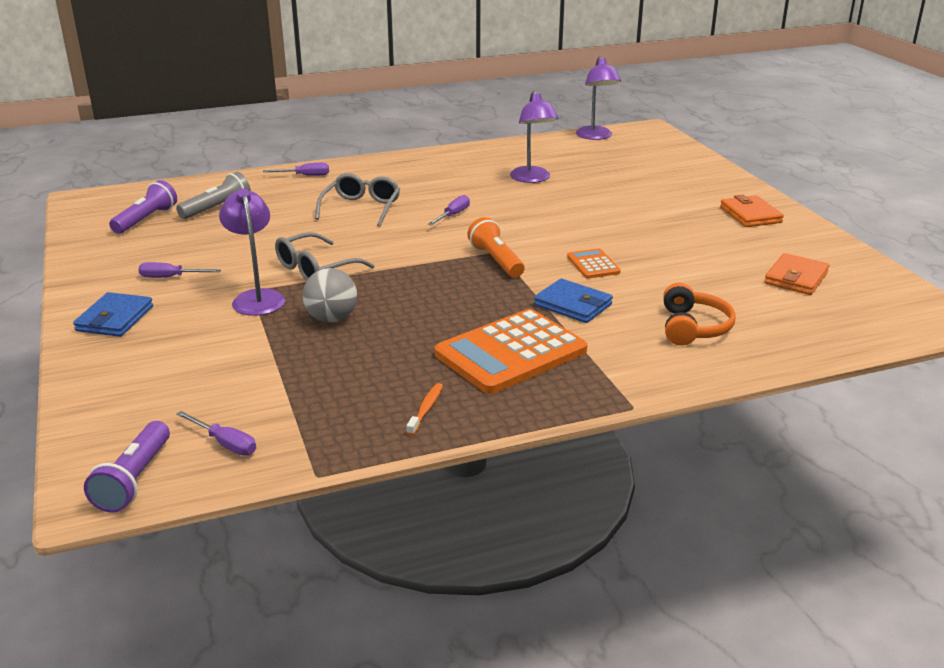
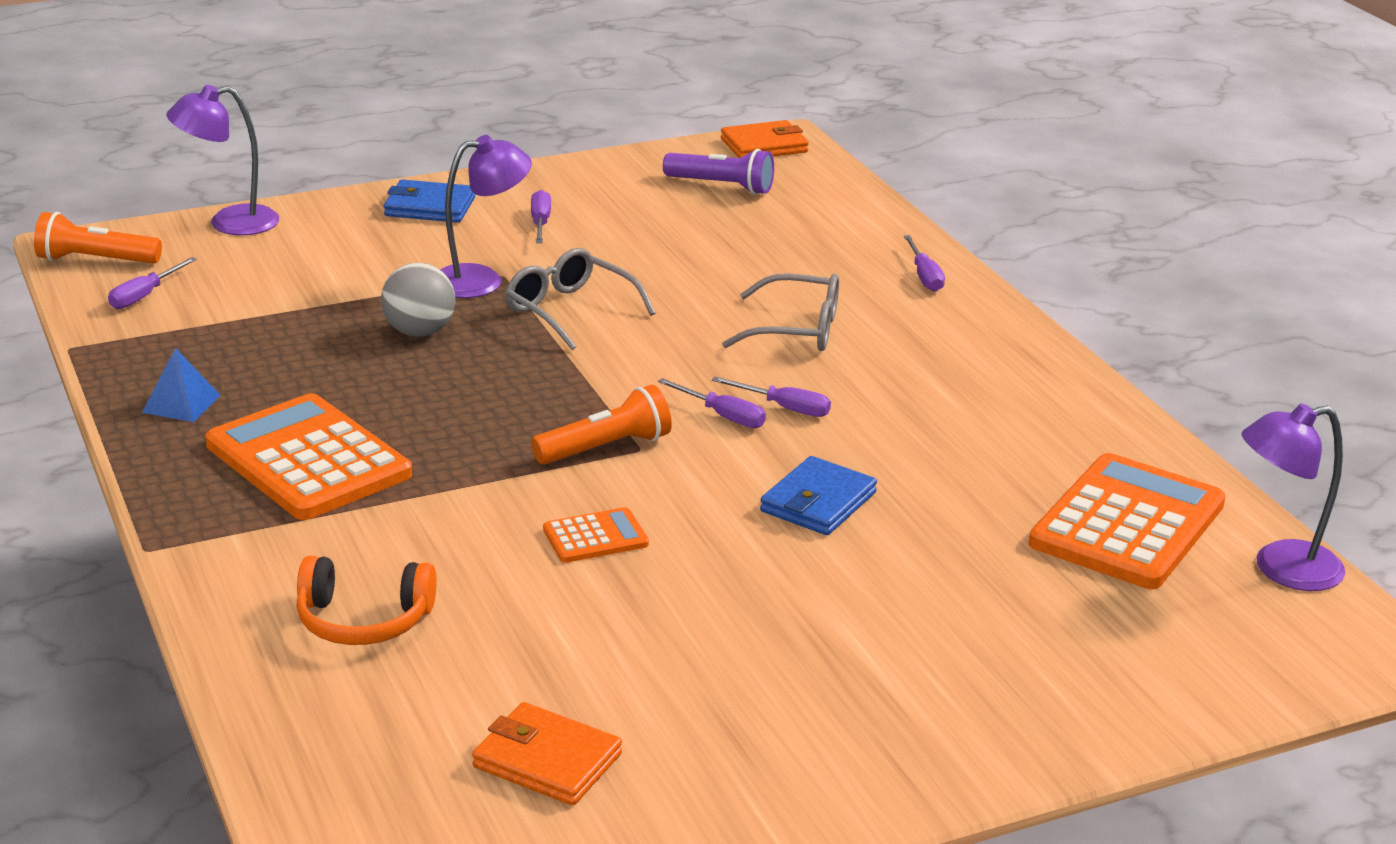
camera: 85 degrees right, 0 degrees up
(134, 479) = (95, 260): purple flashlight -> orange flashlight
(217, 208) = (771, 226): grey flashlight -> none
(426, 409) = (181, 403): orange toothbrush -> blue pyramid
(461, 230) = (723, 416): none -> purple screwdriver
(532, 179) = (982, 485): purple lamp -> purple lamp (229, 223)
(564, 156) = (1127, 524): none -> orange calculator
(573, 305) = (448, 513): blue wallet -> blue wallet (818, 502)
(750, 215) = (856, 743): orange wallet -> orange wallet (764, 146)

